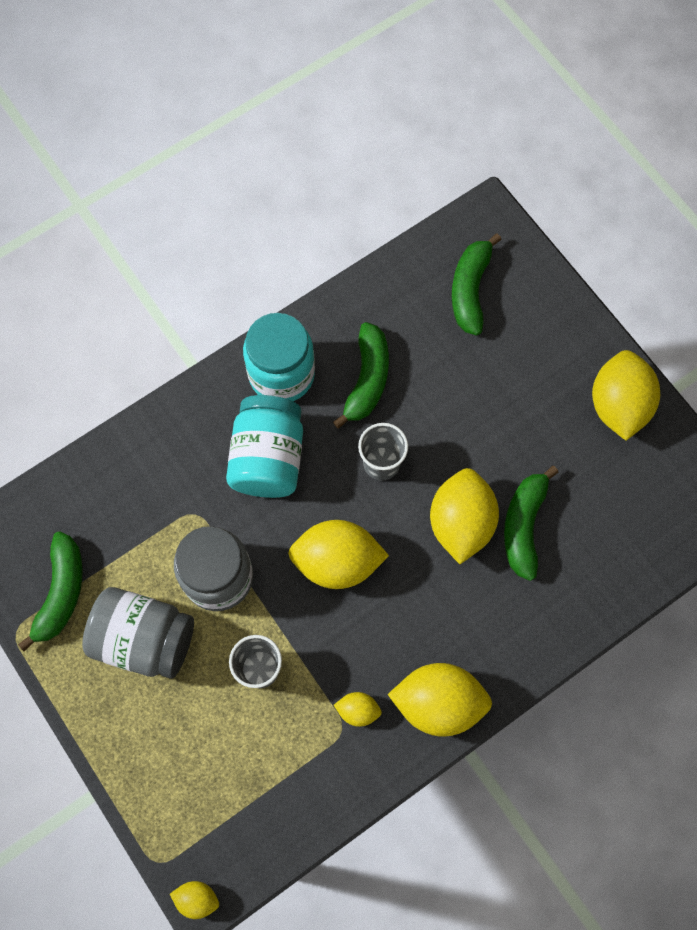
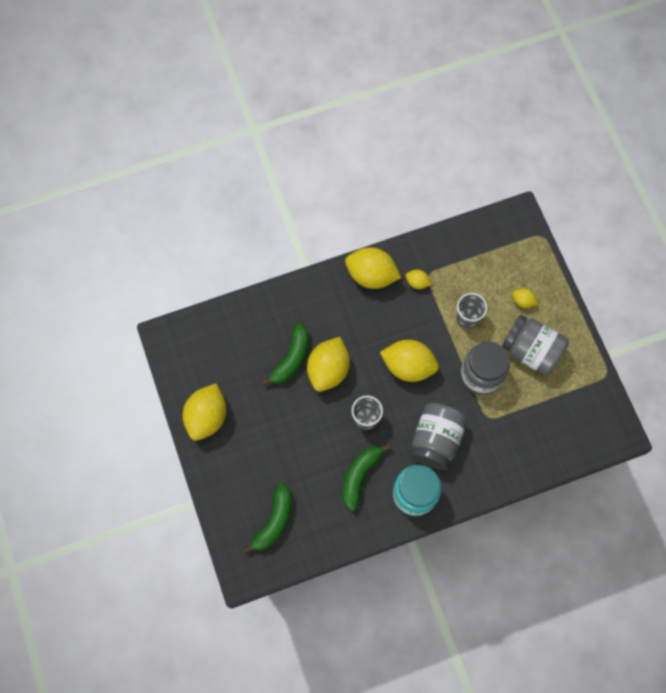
camera: 165 degrees left, 0 degrees up
(61, 593) = (576, 390): green banana -> none
(197, 898) = (524, 214): yellow lemon -> yellow lemon (522, 301)
(268, 458) = (435, 440): turquoise jar -> grey jar

